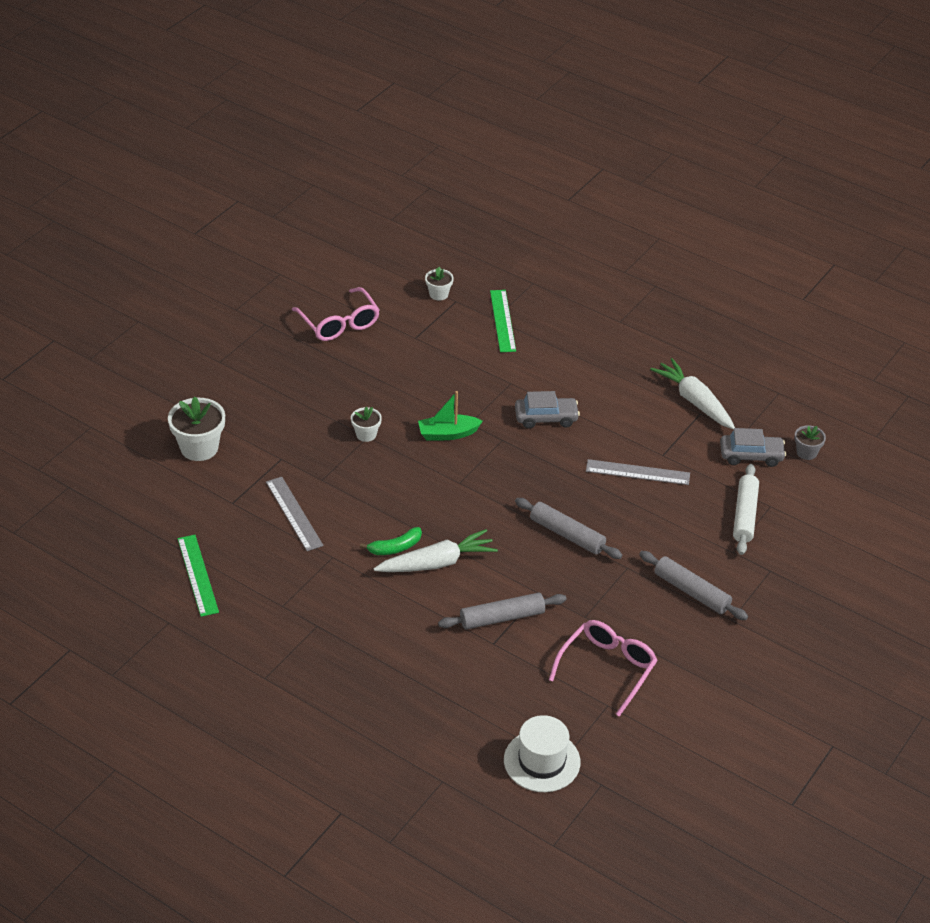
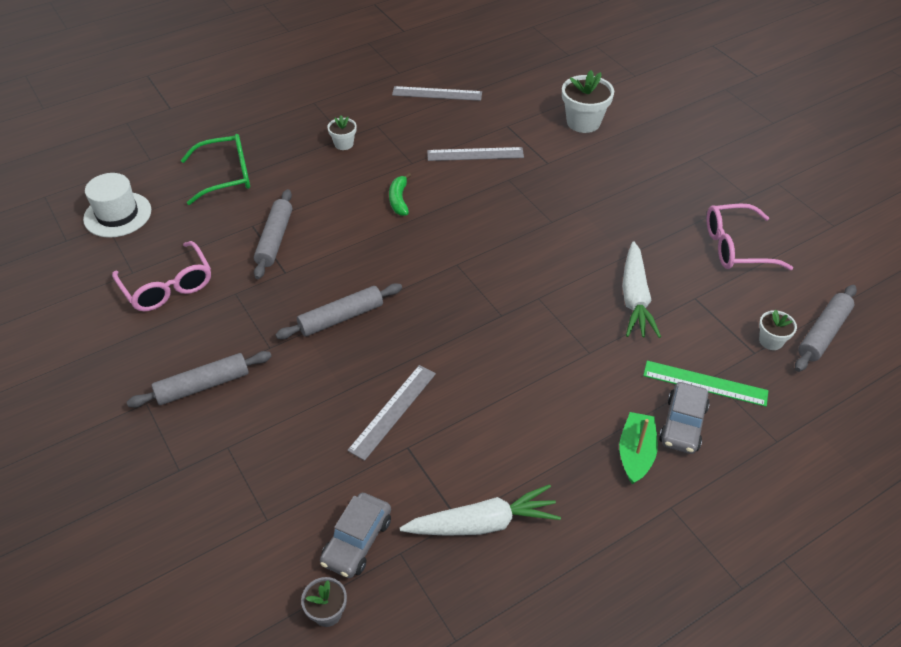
camera: 115 degrees right, 5 degrees up
(197, 575) = (437, 93): green ruler -> grey ruler
(366, 434) = (555, 221): white flower pot -> white flower pot (343, 144)
(414, 270) = (823, 333): none -> grey rolling pin
(432, 698) = (226, 176): none -> green glasses
(437, 563) = (364, 219): white carrot -> white carrot (635, 298)
(448, 434) = (529, 277): green boat -> green boat (636, 453)
(546, 418) = (518, 362): grey car -> grey car (682, 424)
(744, 515) = (270, 485): white rolling pin -> none

